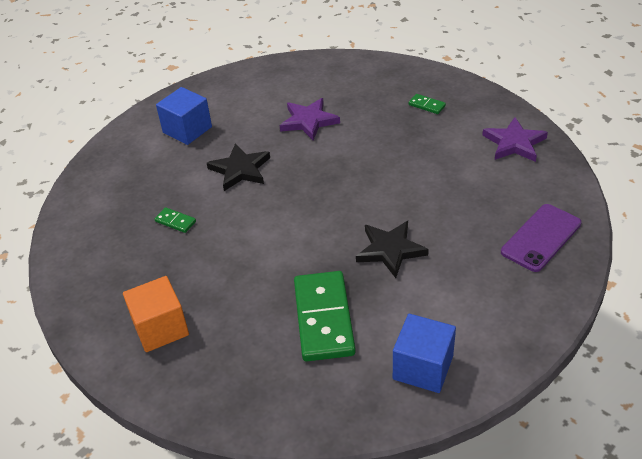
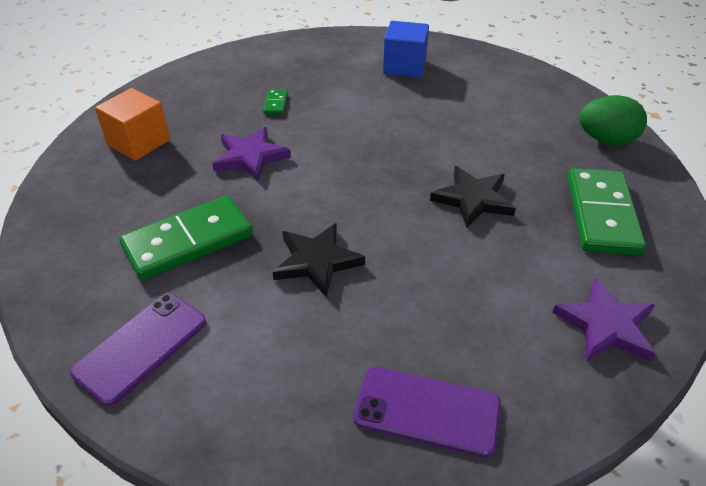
camera: 60 degrees right, 0 degrees up
(240, 170) = (372, 115): black star -> black star (473, 199)
(309, 121) = (484, 133): purple star -> purple star (250, 157)
(358, 72) = (606, 140): none -> green egg
(423, 367) = (141, 347): blue cube -> purple phone
(426, 105) = (601, 215): green domino -> green domino, size x2.35

